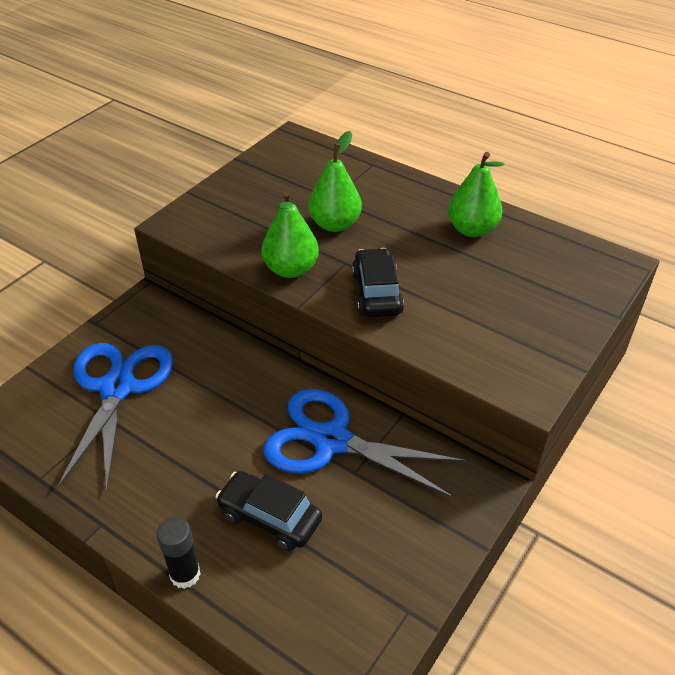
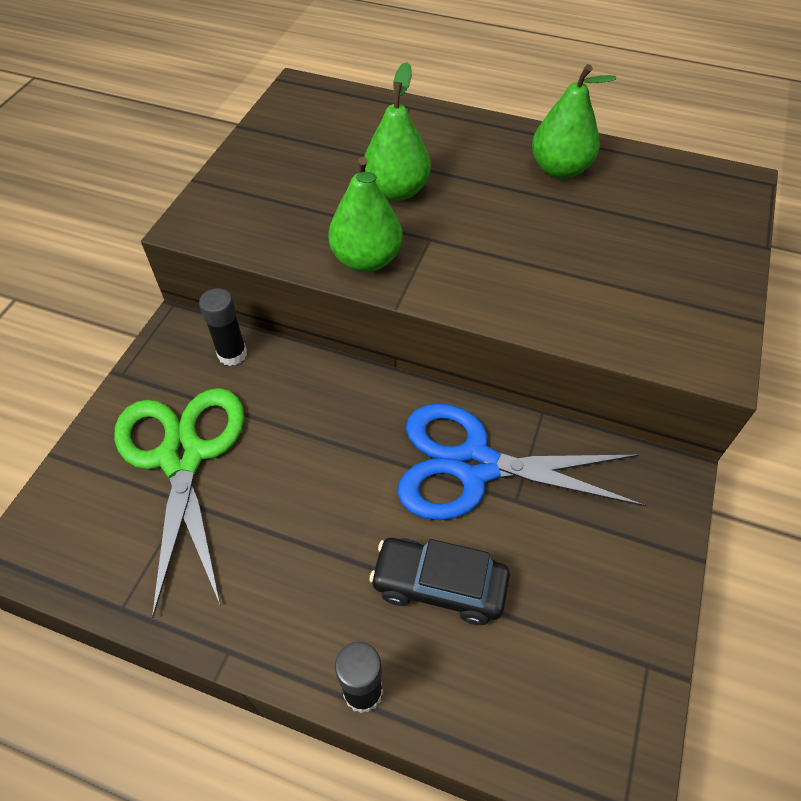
camera: 15 degrees left, 10 degrees up
(117, 388) = (182, 457): blue scissors -> green scissors
(180, 324) = (232, 354): none -> black glue stick
(376, 293) = (483, 271): black car -> none

